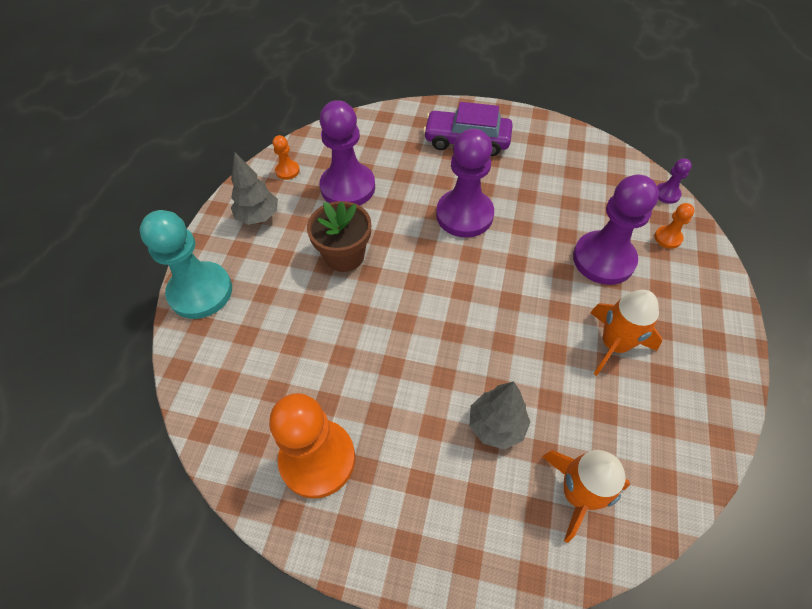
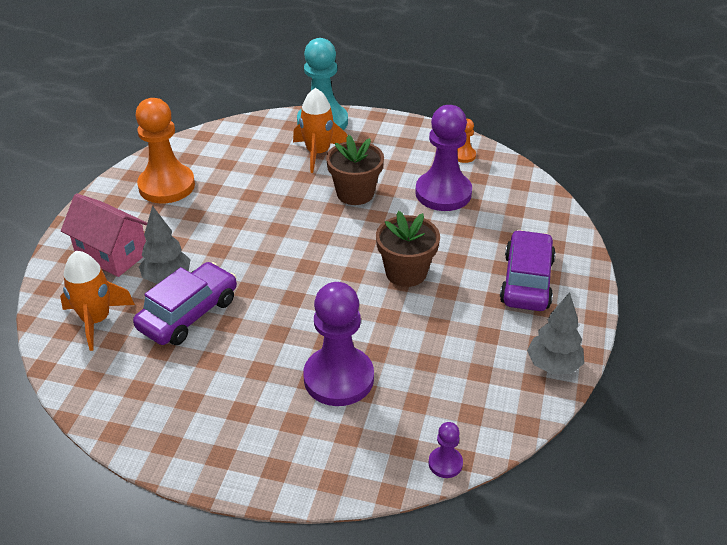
camera: 90 degrees right, 15 degrees down
(258, 217) = (403, 143): grey tree -> grey tree (553, 365)
(460, 503) = (112, 254): none -> pink house
(464, 215) = (406, 272): purple pawn -> brown flower pot
(549, 393) = (188, 314): none -> purple car
(614, 344) = (229, 368): orange rocket -> orange rocket (318, 153)
(668, 238) = (368, 446): orange pawn -> none

